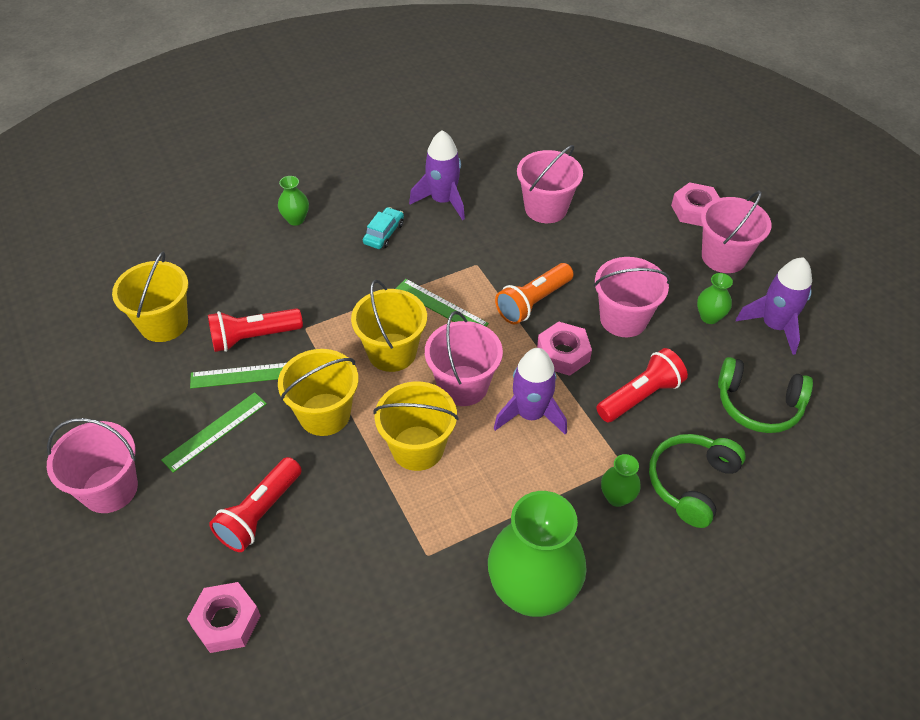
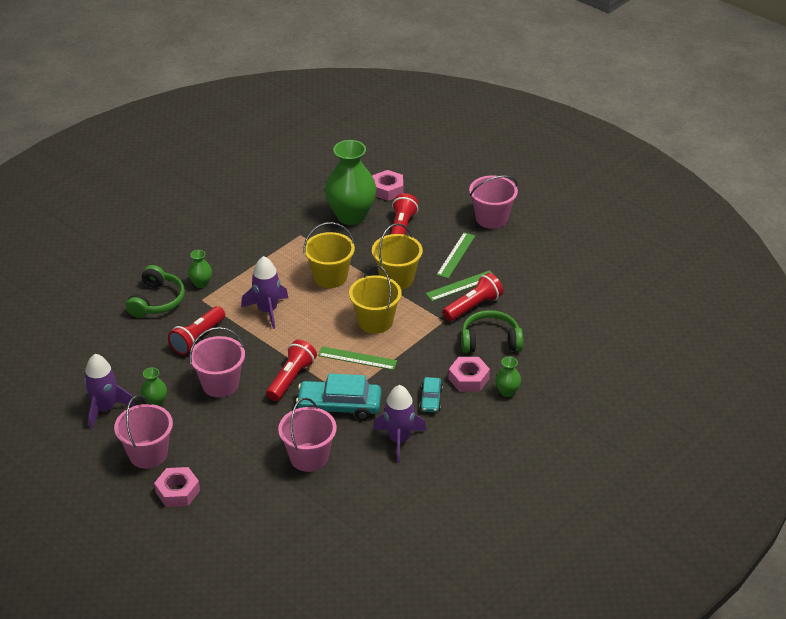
camera: 160 degrees right, 10 degrees down
(164, 323) = (539, 299): yellow bucket -> none
(463, 385) = (318, 315): pink bucket -> none
(489, 253) = (339, 406): none -> turquoise car
(532, 591) = (237, 235): green vase -> green vase (351, 216)
(533, 302) = (291, 378): orange flashlight -> red flashlight
(563, 354) = (257, 350): pink nut -> pink nut (468, 379)
(758, 405) = (116, 353): green headphones -> green headphones (490, 341)

